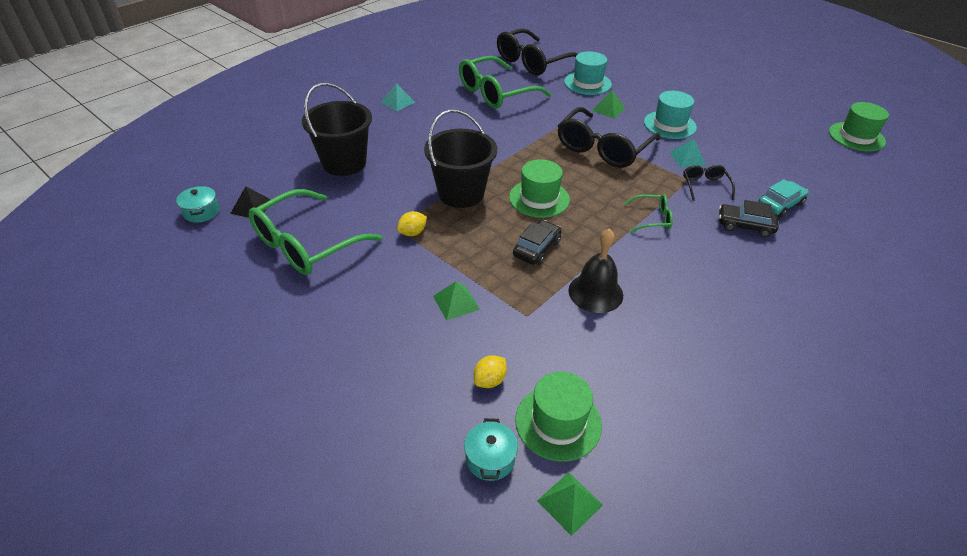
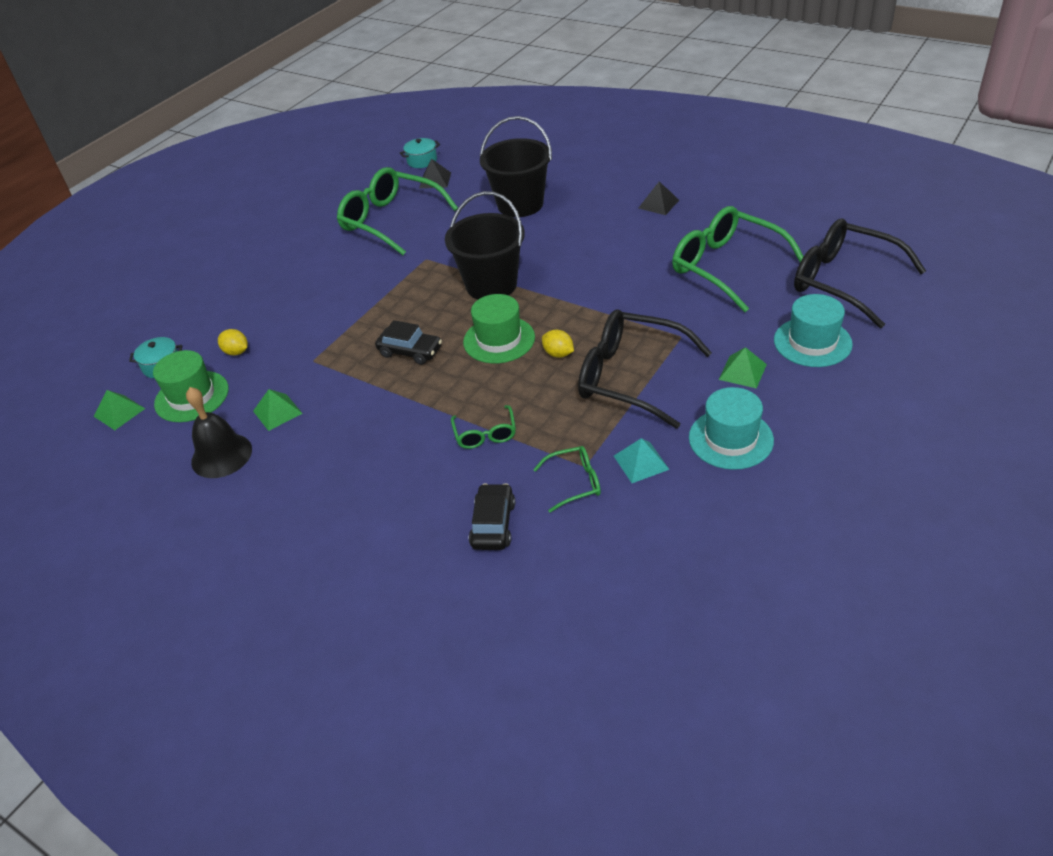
camera: 85 degrees right, 0 degrees up
(398, 102) = (658, 204): turquoise pyramid -> black pyramid
(412, 233) = (418, 270): yellow lemon -> yellow lemon (558, 354)
(456, 302) = (326, 316): green pyramid -> green pyramid (277, 412)
(595, 292) = (348, 401): black bell -> black bell (221, 455)
(705, 186) = (574, 483): black glasses -> green glasses
(780, 204) = (555, 566): turquoise car -> none
(856, 137) = (827, 704): green hat -> none

